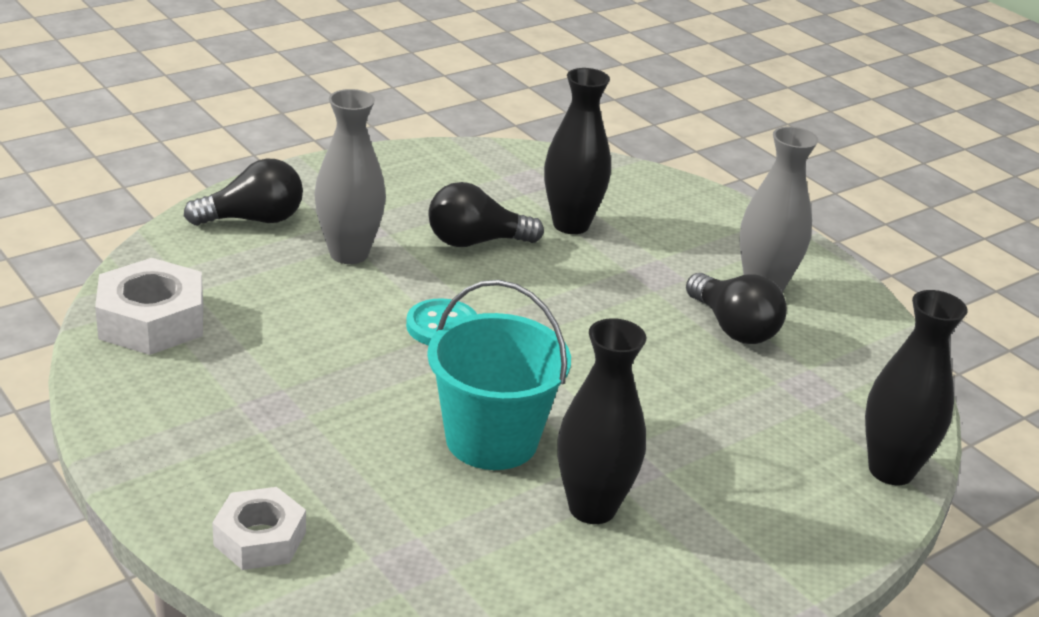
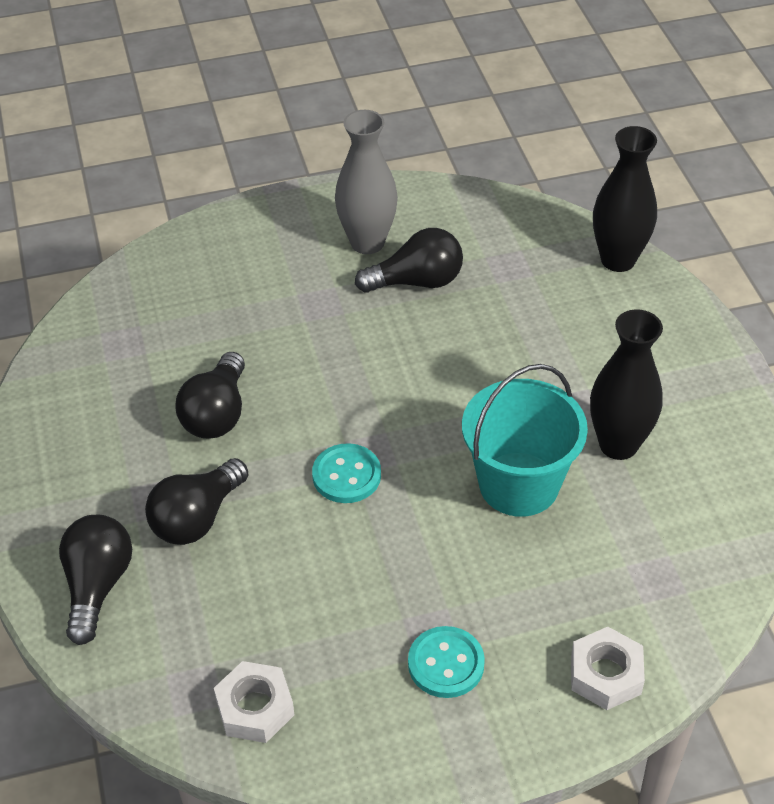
camera: 65 degrees left, 15 degrees up
(152, 321) = (255, 708): white nut -> white nut, size x0.66
(236, 424) = (446, 664): none -> turquoise button
(349, 253) = (197, 518): grey vase -> black light bulb
(571, 224) = (216, 335): black vase -> none

